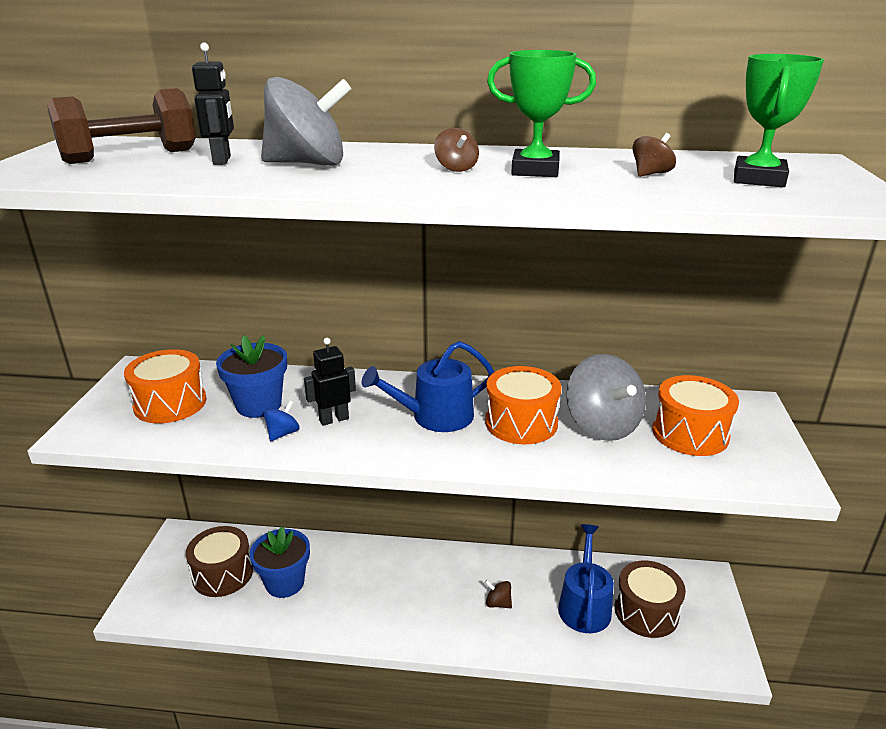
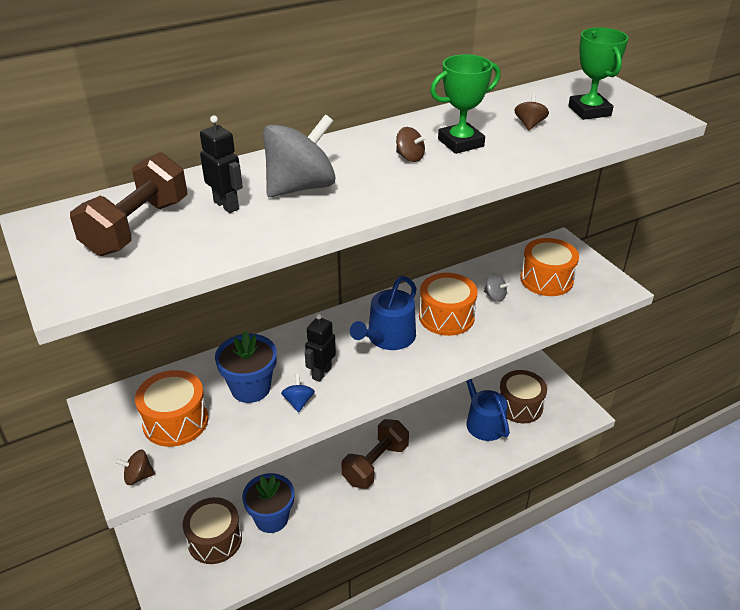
camera: 35 degrees left, 10 degrees up
(426, 587) = (375, 464): none -> brown dumbbell
(498, 603) = (431, 449): brown spinning top -> brown spinning top (138, 476)
(602, 425) = (495, 296): grey spinning top -> grey spinning top, size x0.45

